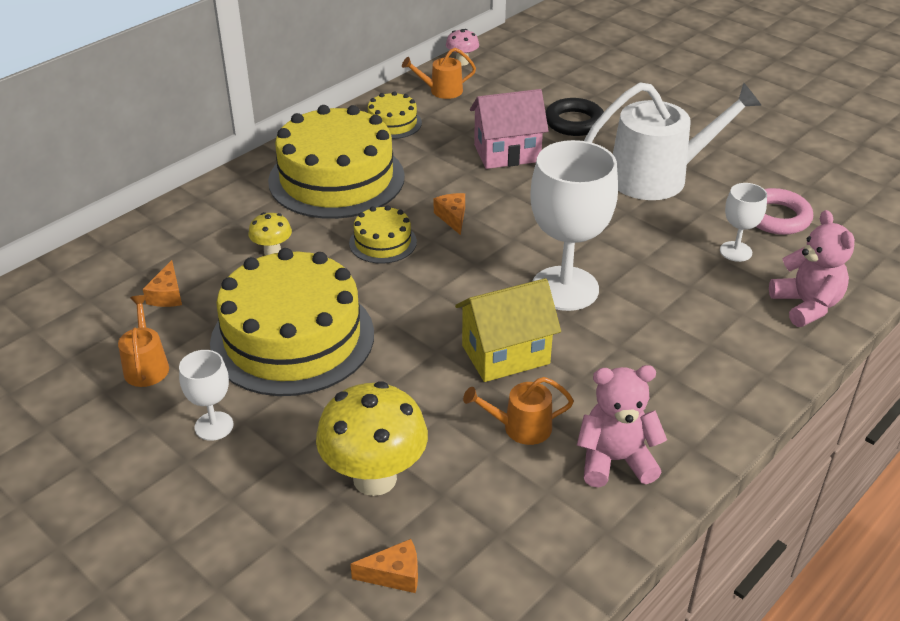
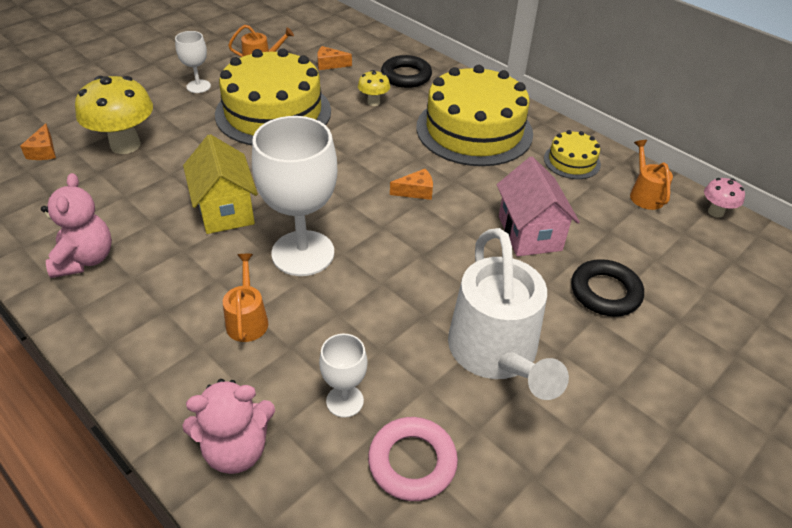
camera: 90 degrees right, 5 degrees up
(210, 227) = (406, 76): none -> black ring
(383, 242) = (381, 152): yellow cake -> none
(521, 427) = (142, 212): orange watering can -> orange watering can (247, 320)

